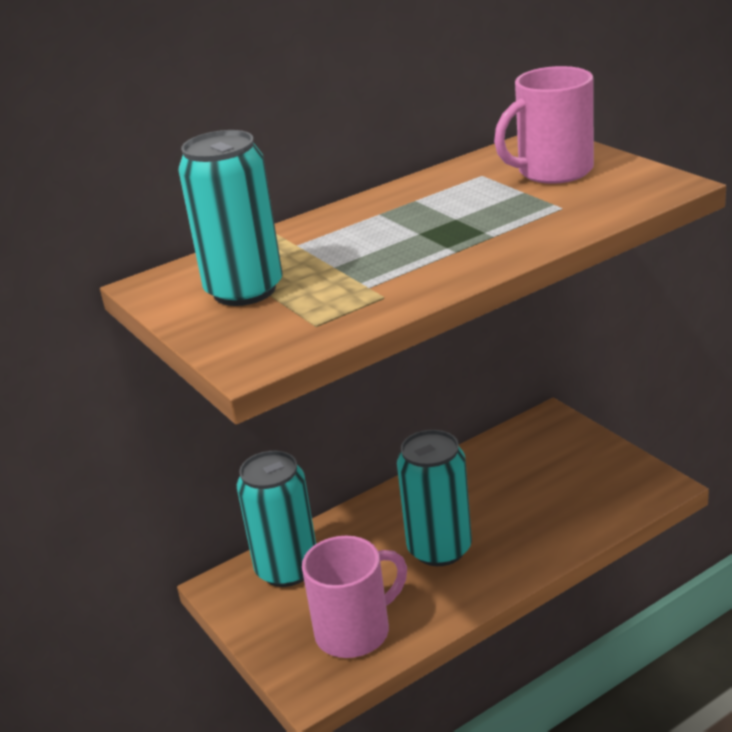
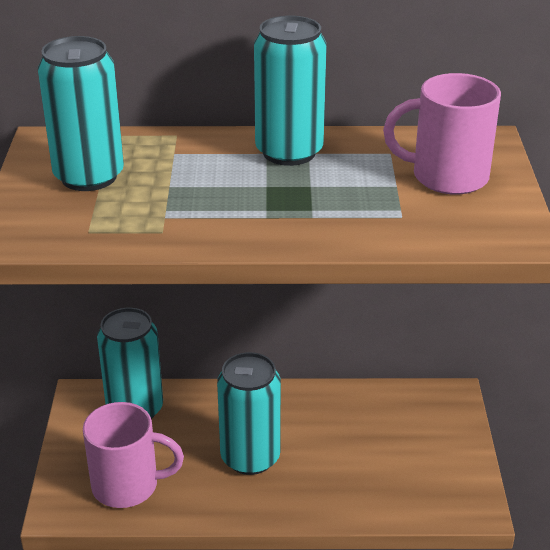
camera: 30 degrees right, 5 degrees up
(398, 205) = (289, 152): none -> turquoise can

